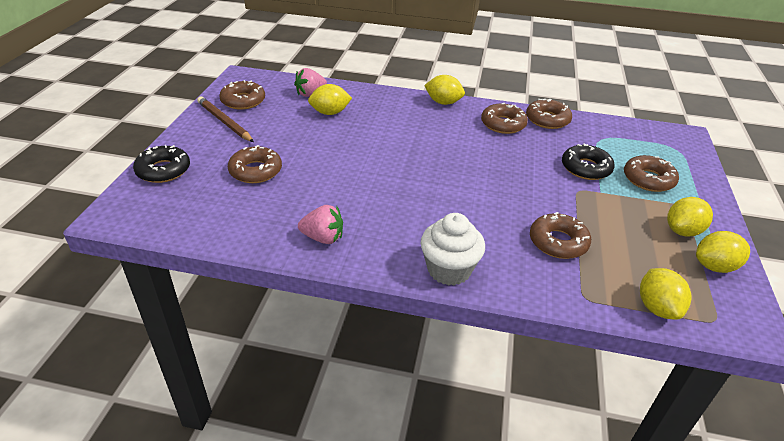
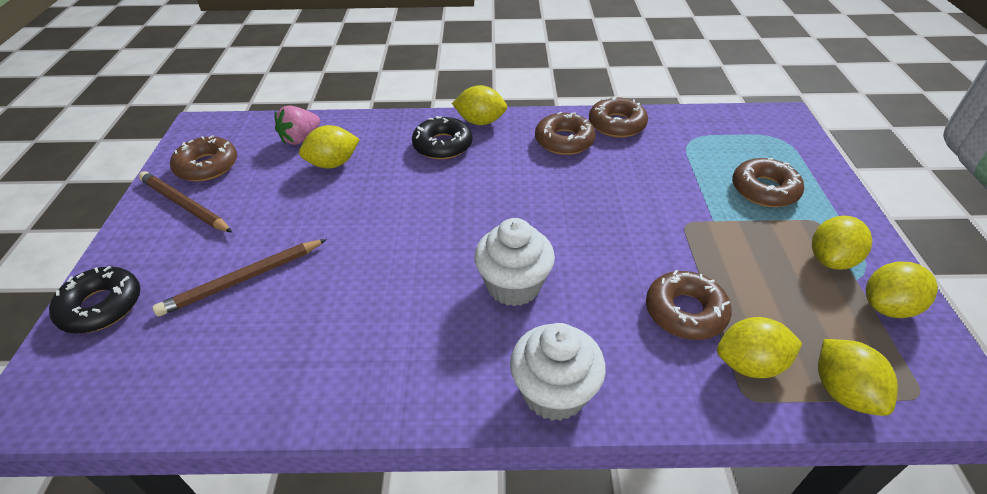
camera: 10 degrees left, 5 degrees up
(255, 171) = (243, 279): brown donut -> brown pencil
(323, 238) = (363, 377): pink strawberry -> none
(439, 206) = (513, 285): none -> white cupcake
(586, 168) = (684, 188): black donut -> black donut (442, 145)
(594, 280) = (749, 364): none -> yellow lemon

